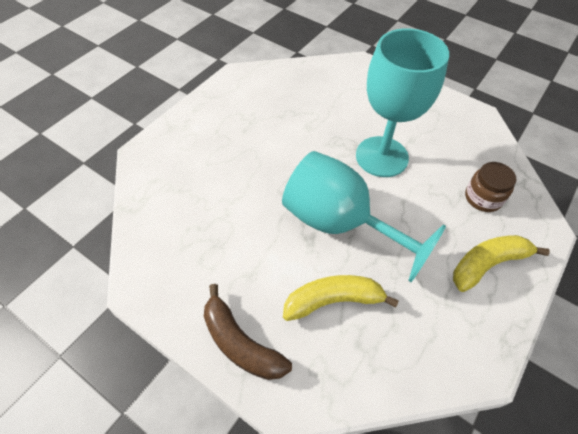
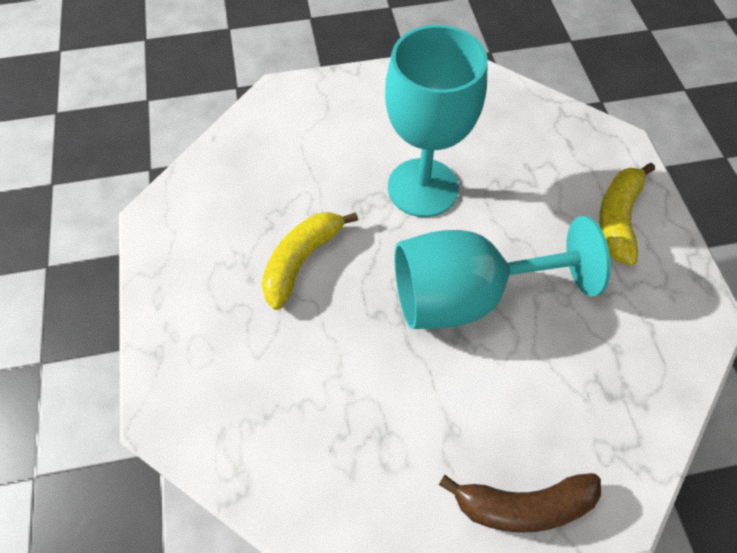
camera: 45 degrees left, 5 degrees up
(333, 300) = (547, 378): yellow banana -> yellow banana (301, 261)
(483, 198) = (549, 155): brown jar -> none

